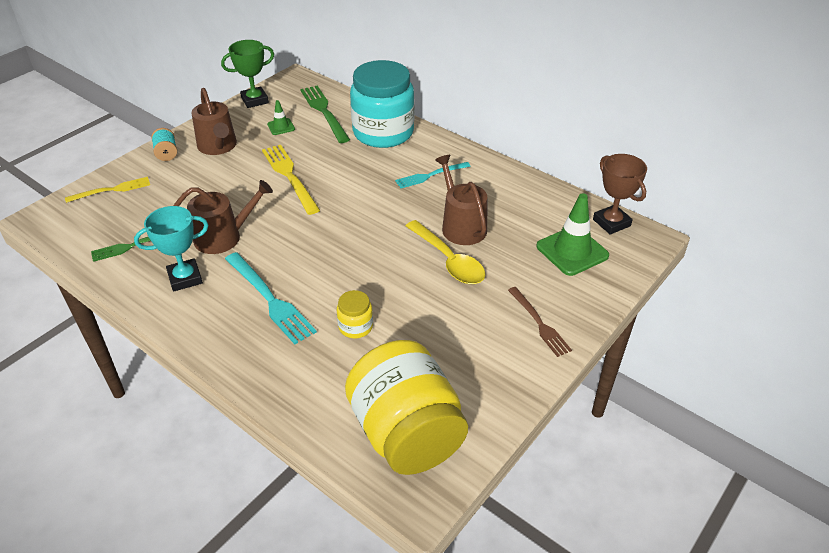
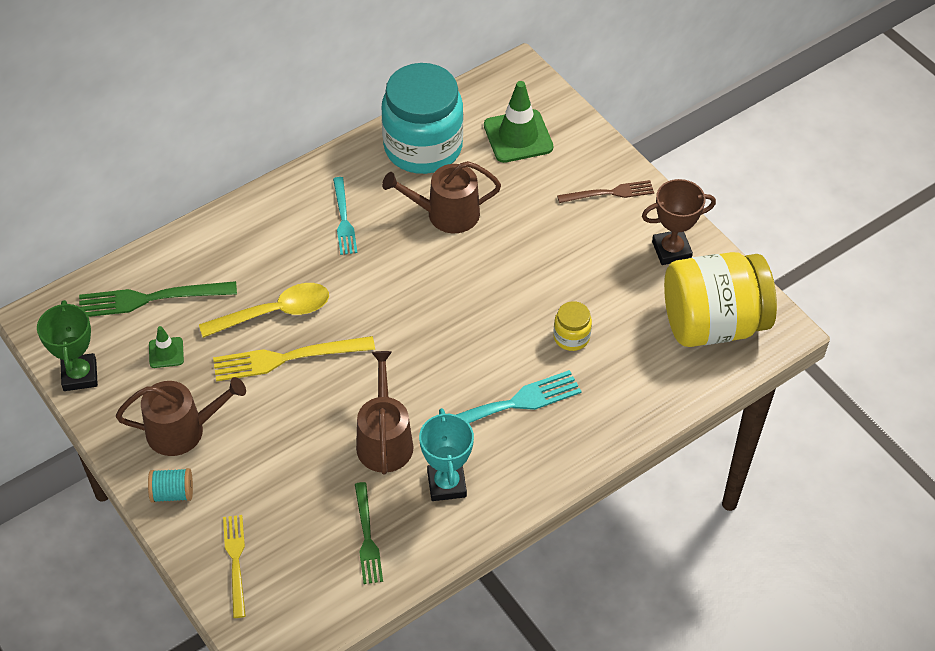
camera: 75 degrees left, 10 degrees up
(383, 133) = (232, 245): turquoise jar -> turquoise jar (423, 147)
(449, 260) = (498, 239): yellow spoon -> yellow spoon (275, 312)
(611, 223) = (486, 91): brown trophy -> brown trophy (671, 250)

